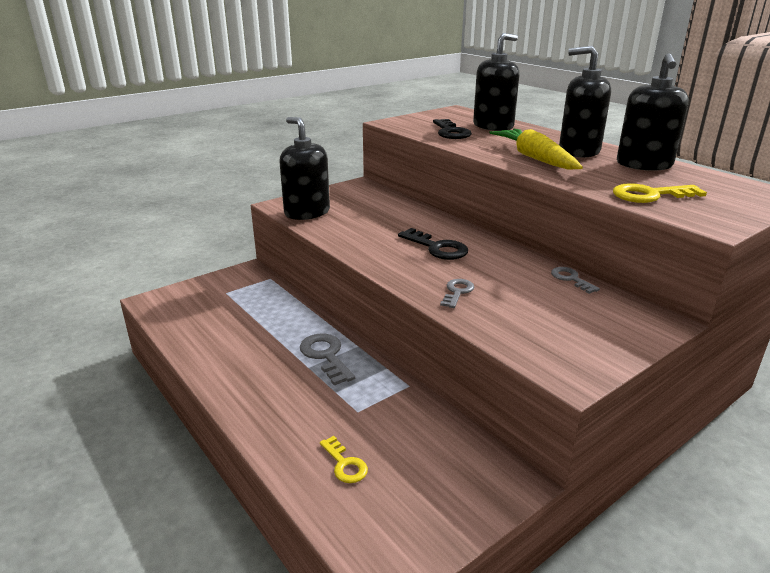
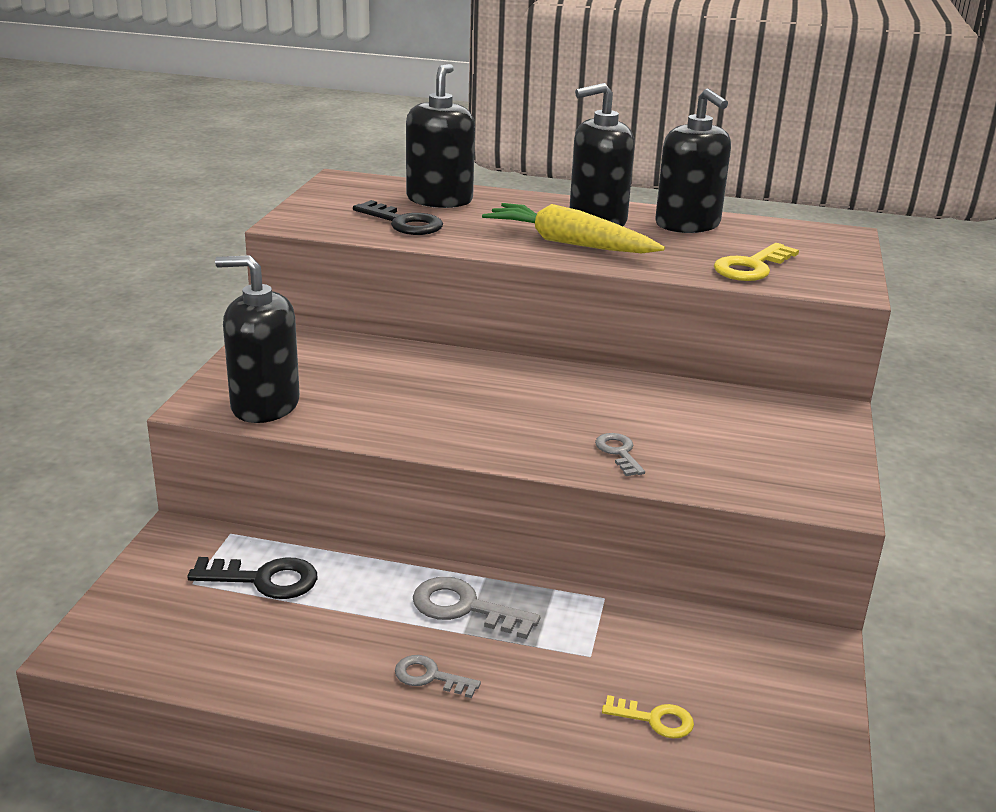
camera: 40 degrees left, 0 degrees up
(437, 248) = (516, 401): black key -> black key (264, 579)
(571, 279) = (703, 392): grey key -> grey key (430, 677)

